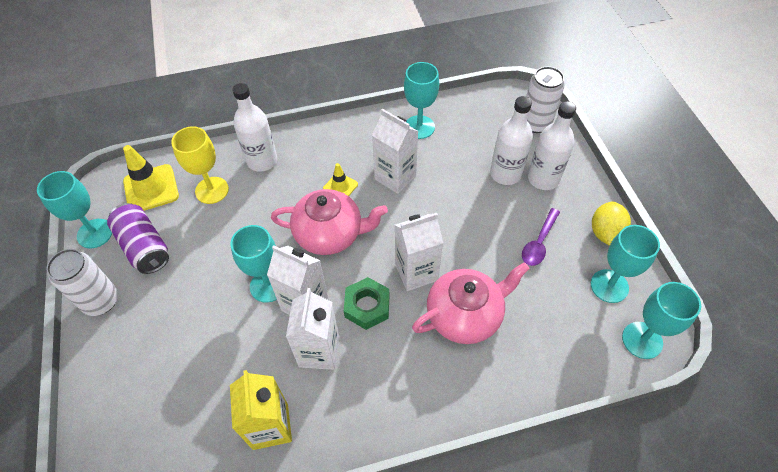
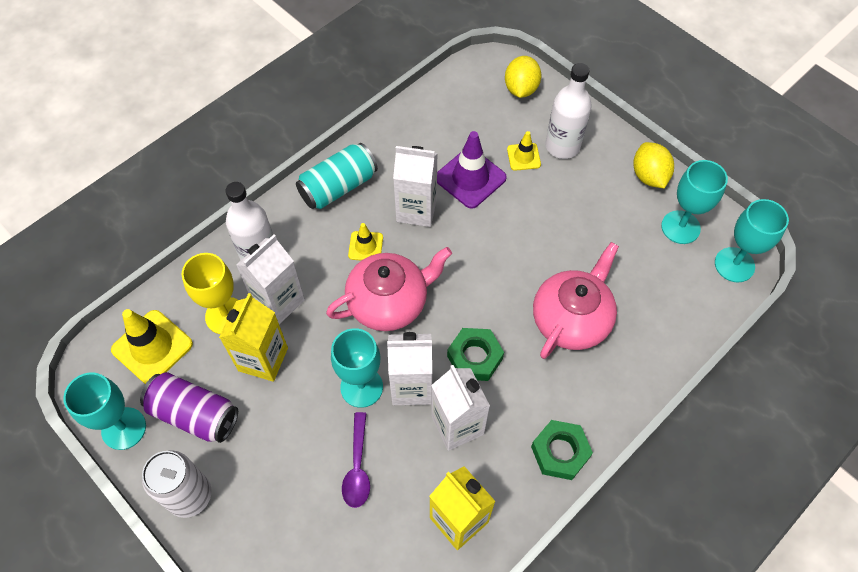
camera: 30 degrees left, 5 degrees up
(215, 232) = (263, 359): none -> yellow carton
(349, 137) = (338, 187): none -> turquoise can
(386, 417) = (560, 452): none -> green nut
(416, 272) = (500, 300): white carton -> white carton (279, 301)
(419, 127) = (406, 143): turquoise goblet -> none
(452, 172) = (470, 178): none -> purple traffic cone
(505, 174) = (523, 157): white bottle -> yellow traffic cone
(535, 124) = (521, 89): white can -> yellow lemon
(539, 243) = (596, 214): purple spoon -> purple spoon (357, 467)

